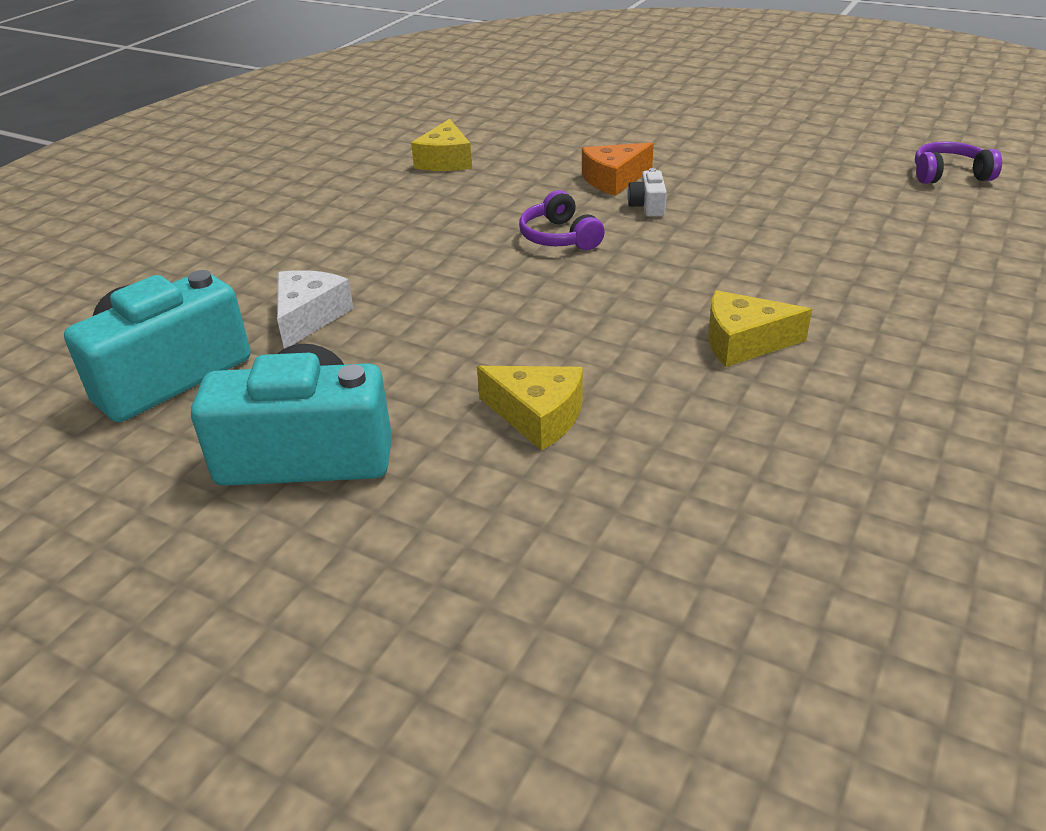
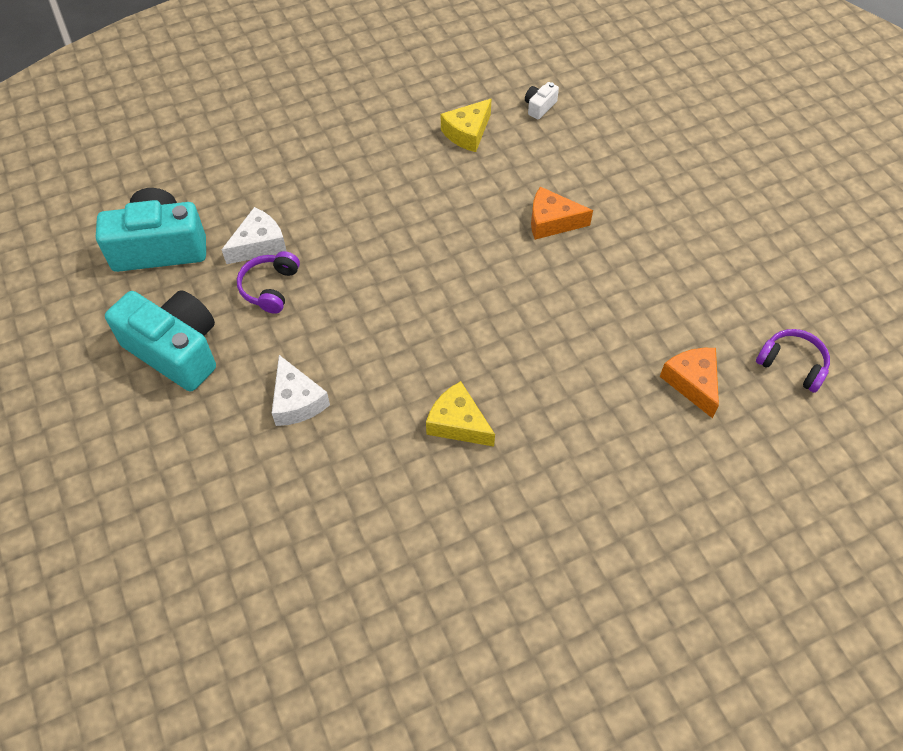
camera: 35 degrees right, 20 degrees up
(537, 416) = (297, 401): yellow cheese -> white cheese
(559, 237) = (456, 260): purple headphones -> purple headphones (270, 288)
(648, 206) = (542, 264): white camera -> white camera (539, 107)
(898, 217) = (692, 383): none -> orange cheese

